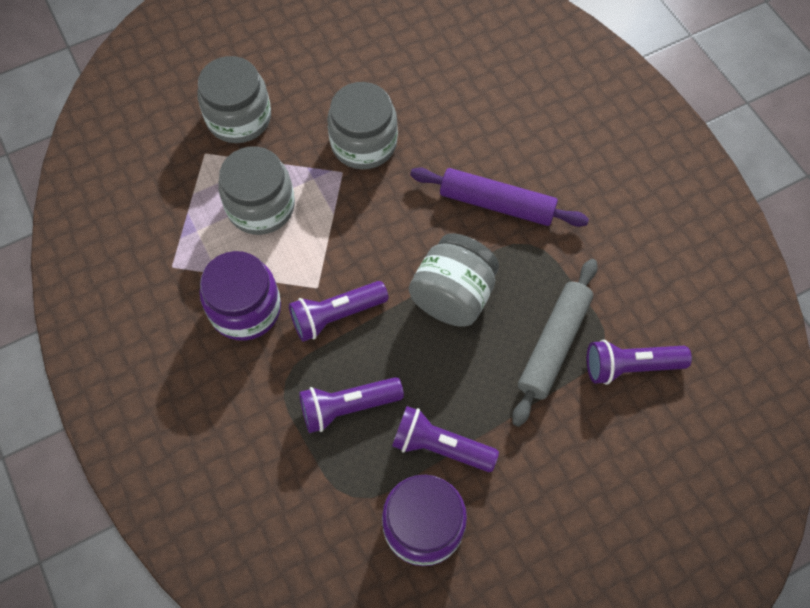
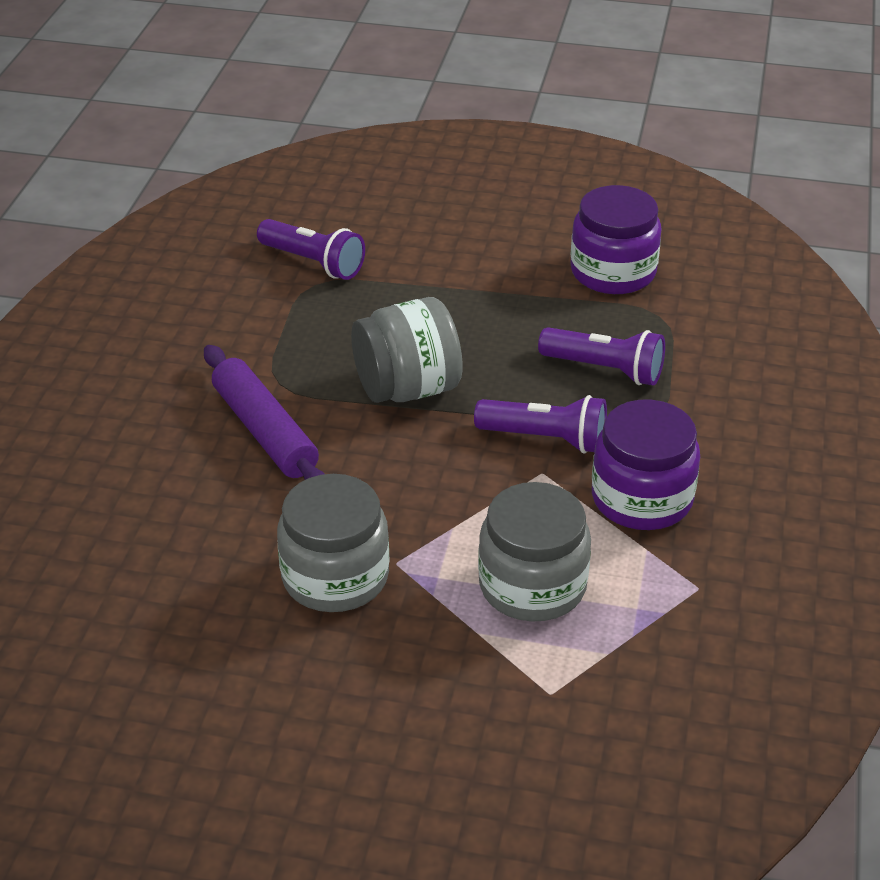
camera: 140 degrees left, 25 degrees down
(239, 118) = (462, 710): grey jar -> none
(440, 446) = (545, 304): purple flashlight -> none
(553, 344) = (359, 308): grey rolling pin -> none

